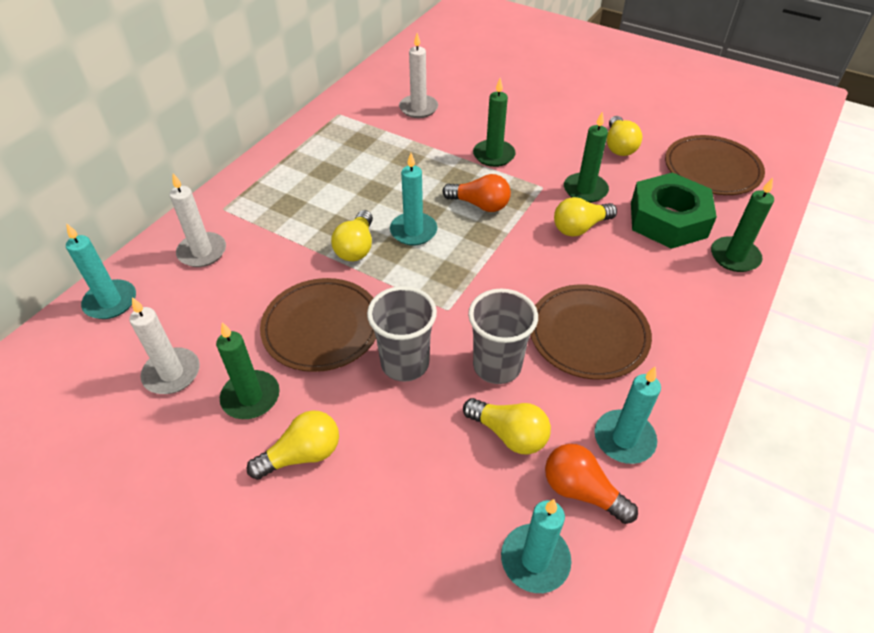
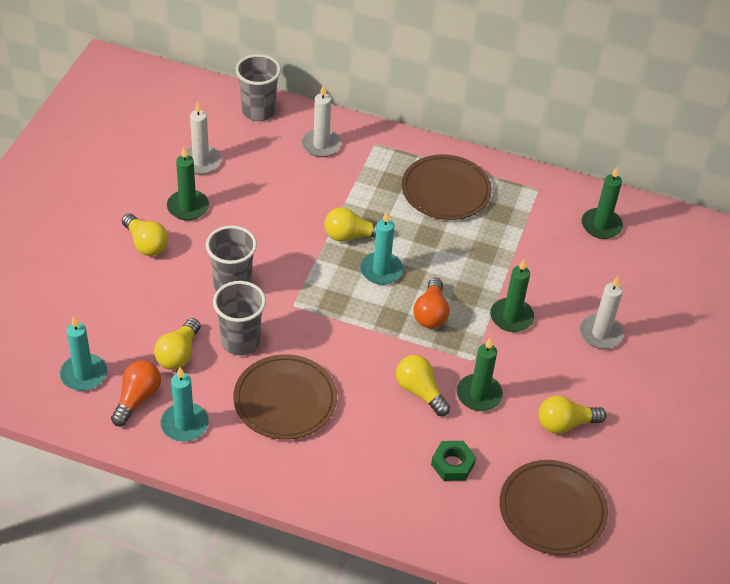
camera: 75 degrees right, 0 degrees up
(110, 302) = (258, 111): turquoise candle -> grey cup
(322, 327) = (258, 231): brown plate -> brown plate (446, 191)
(418, 108) = (571, 248): white candle -> white candle (600, 334)
(668, 219) = (452, 464): green nut -> green nut, size x0.51
(734, 257) = (411, 518): green candle -> green candle (601, 225)

